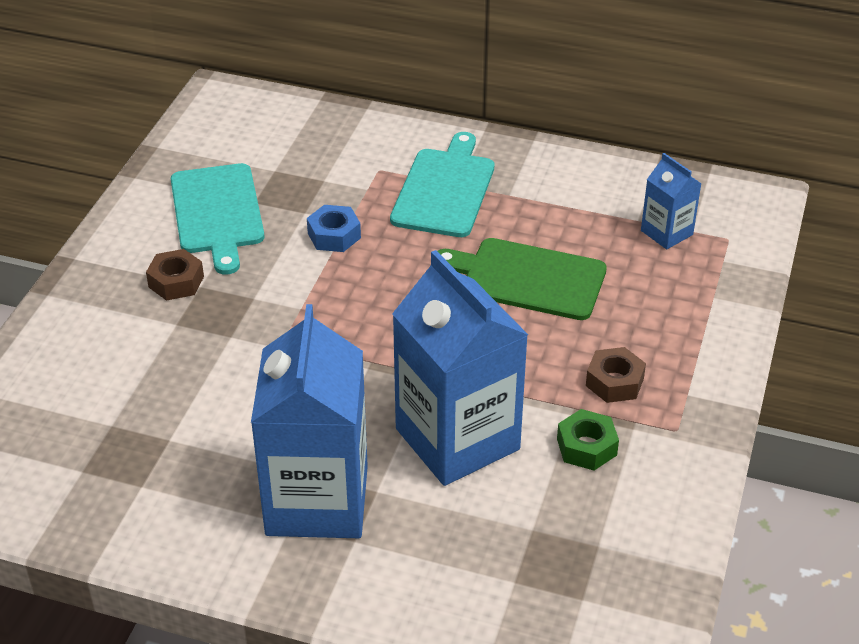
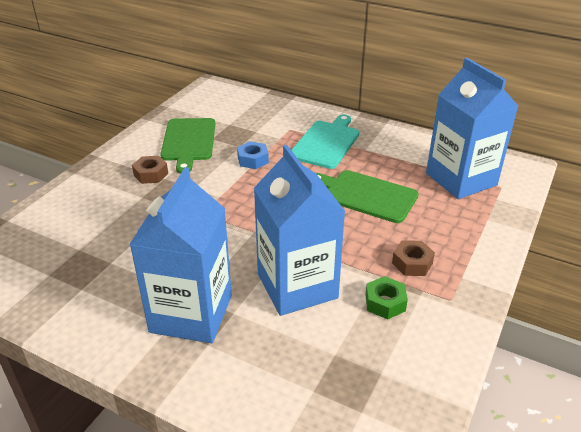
camera: 10 degrees right, 5 degrees down
(217, 213) = (188, 141): turquoise cutting board -> green cutting board
(666, 233) = (461, 179): blue carton -> blue carton, size x2.11

